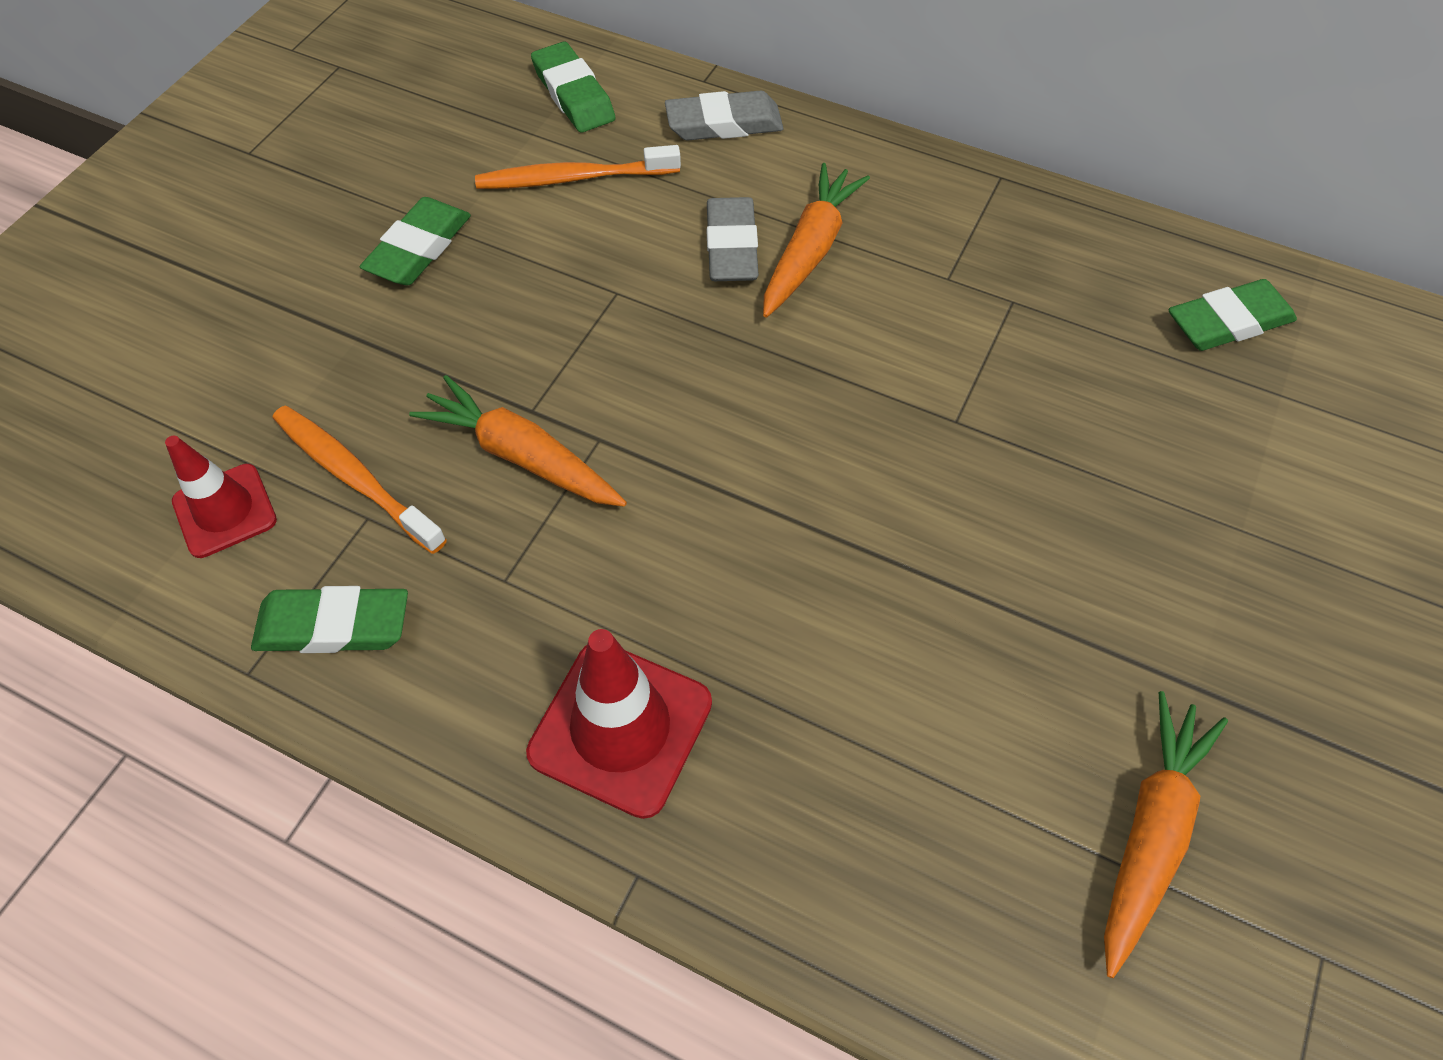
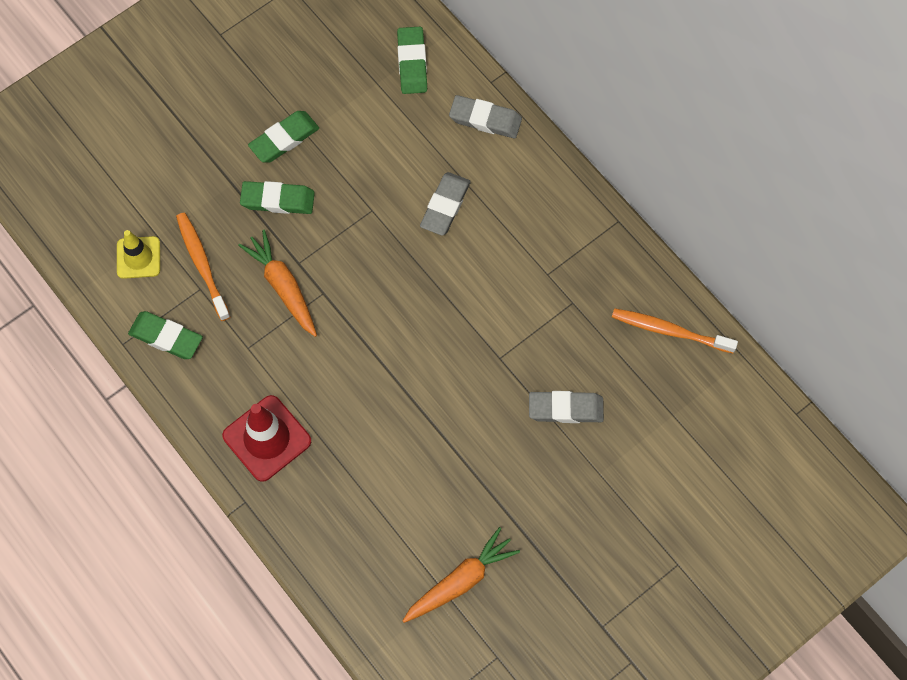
camera: 25 degrees right, 10 degrees up
(225, 511) = (138, 257): red traffic cone -> yellow traffic cone
(573, 178) = (384, 125): orange toothbrush -> orange toothbrush (670, 331)
(810, 250) = (485, 226): orange carrot -> none
(1114, 453) = (565, 409): none -> grey eraser
(1228, 322) = (676, 363): green eraser -> green eraser (278, 200)

